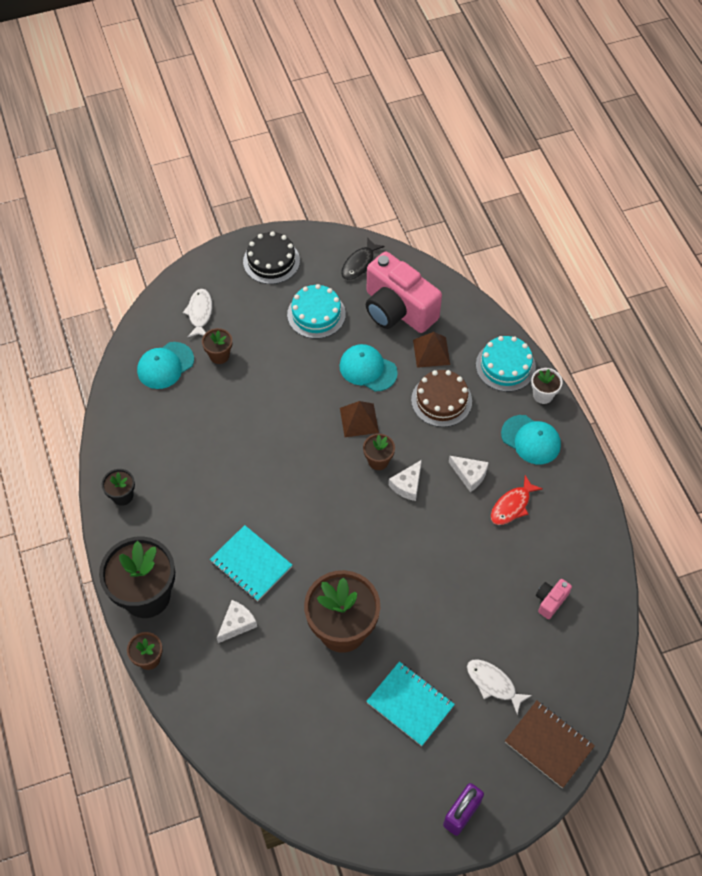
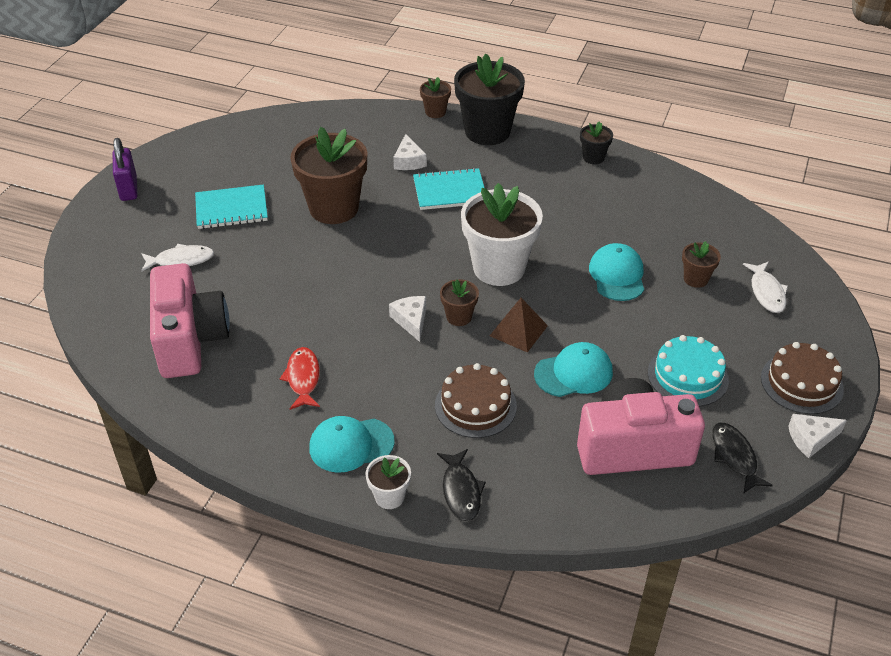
camera: 130 degrees right, 15 degrees down
(165, 365) = (716, 240): turquoise cap -> turquoise cap (617, 275)
(200, 313) = (766, 292): white fish -> white fish turned 45 degrees clockwise
(271, 261) = (801, 383): black cake -> brown cake
(309, 471) = (499, 268): none -> white flower pot
(431, 352) = (545, 438): brown pyramid -> none
(469, 475) = (370, 370): white cheese -> white cheese (811, 439)
(505, 366) = (461, 491): turquoise cake -> black fish
(549, 744) = (99, 260): brown notebook -> none
(550, 601) = (190, 340): pink camera -> pink camera, size x2.38

